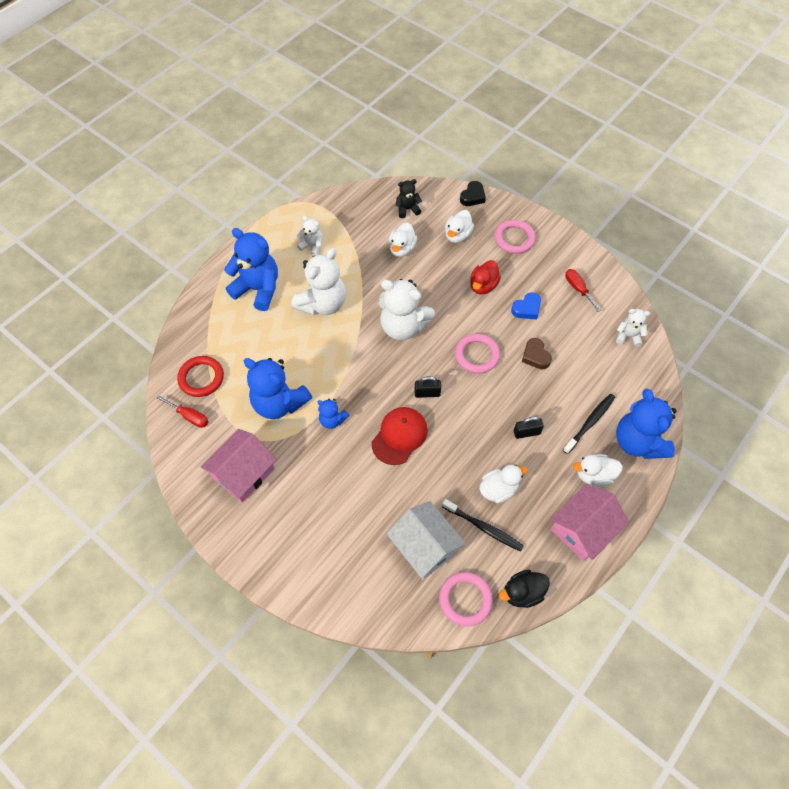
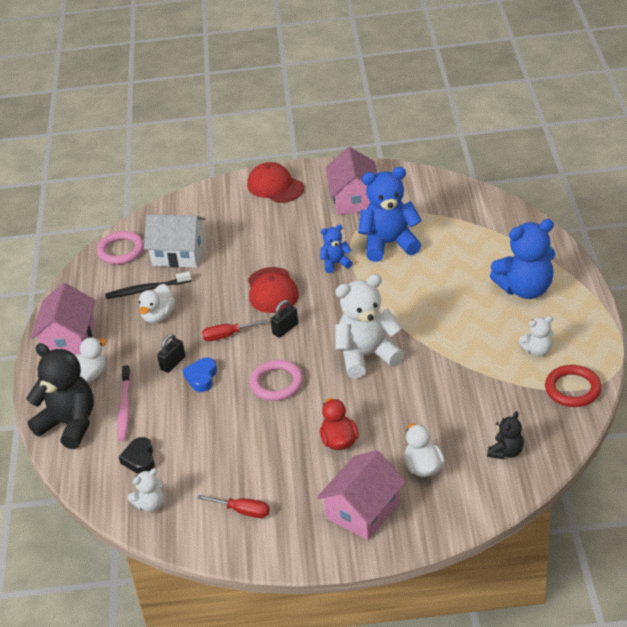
camera: 140 degrees right, 20 degrees down
(189, 416) = (439, 195): red screwdriver -> red screwdriver (227, 335)
(201, 378) = (468, 215): red ring -> red ring (572, 389)
(276, 553) = (275, 186): none -> red cap
(322, 304) = (457, 320): white teddy bear -> none
(402, 249) = (457, 412): white duck -> none
(472, 197) = (461, 520): black heart -> black heart (140, 459)
(514, 239) = (363, 510): pink ring -> pink house
(522, 593) = (83, 279): black duck -> none
(526, 309) = (274, 453): blue heart -> blue heart (201, 377)
(535, 356) = (223, 421): brown heart -> none
(590, 422) = (124, 408): black toothbrush -> pink toothbrush
(638, 442) = (69, 424): blue teddy bear -> black teddy bear

